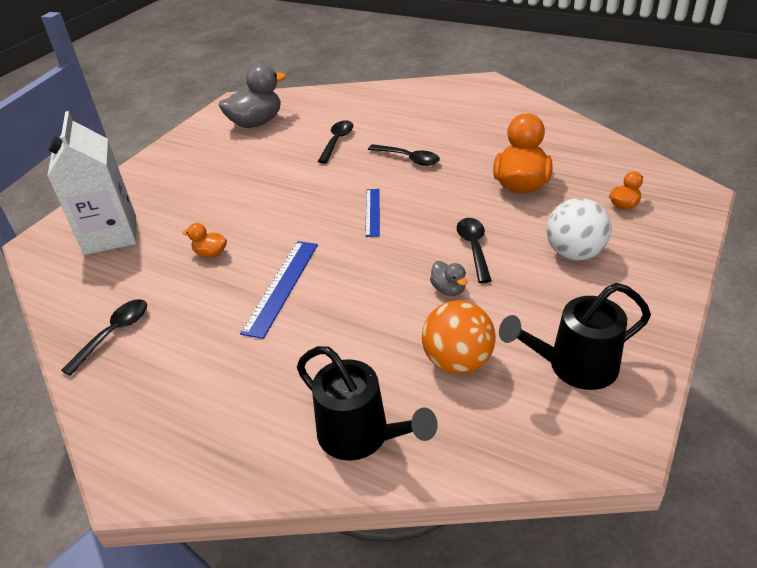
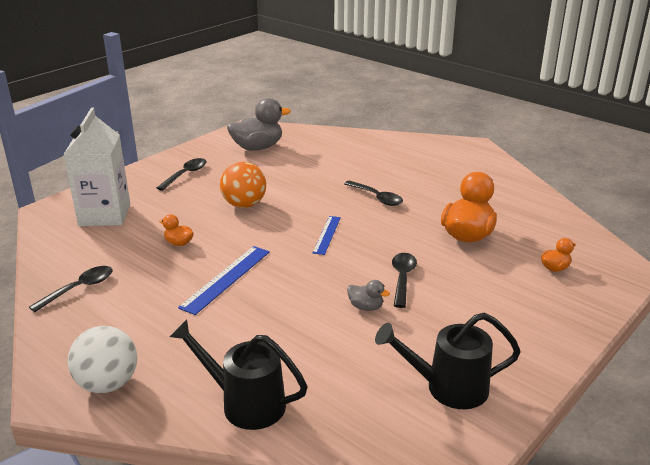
camera: 10 degrees right, 10 degrees down
(337, 141) = (320, 173): black spoon -> black spoon (186, 174)
(362, 436) = (244, 403): black watering can -> black watering can turned 150 degrees clockwise
(448, 289) = (366, 307): grey duck -> grey duck turned 45 degrees counterclockwise
(457, 361) = (348, 363): orange ball -> orange ball (244, 205)
(574, 253) = (490, 299): white ball -> white ball (108, 384)

